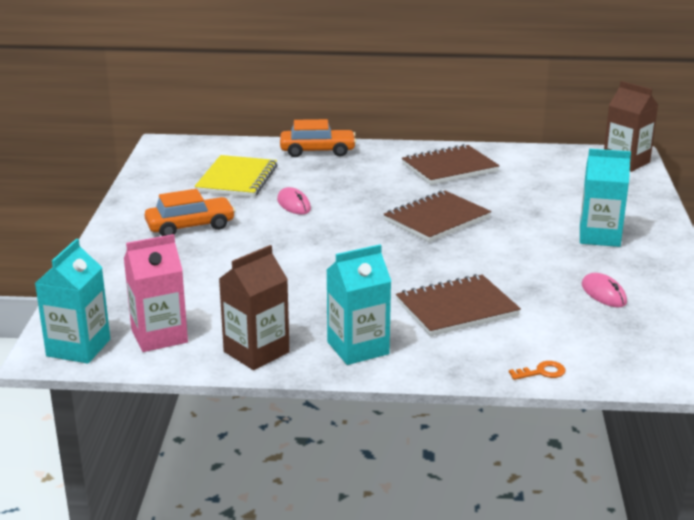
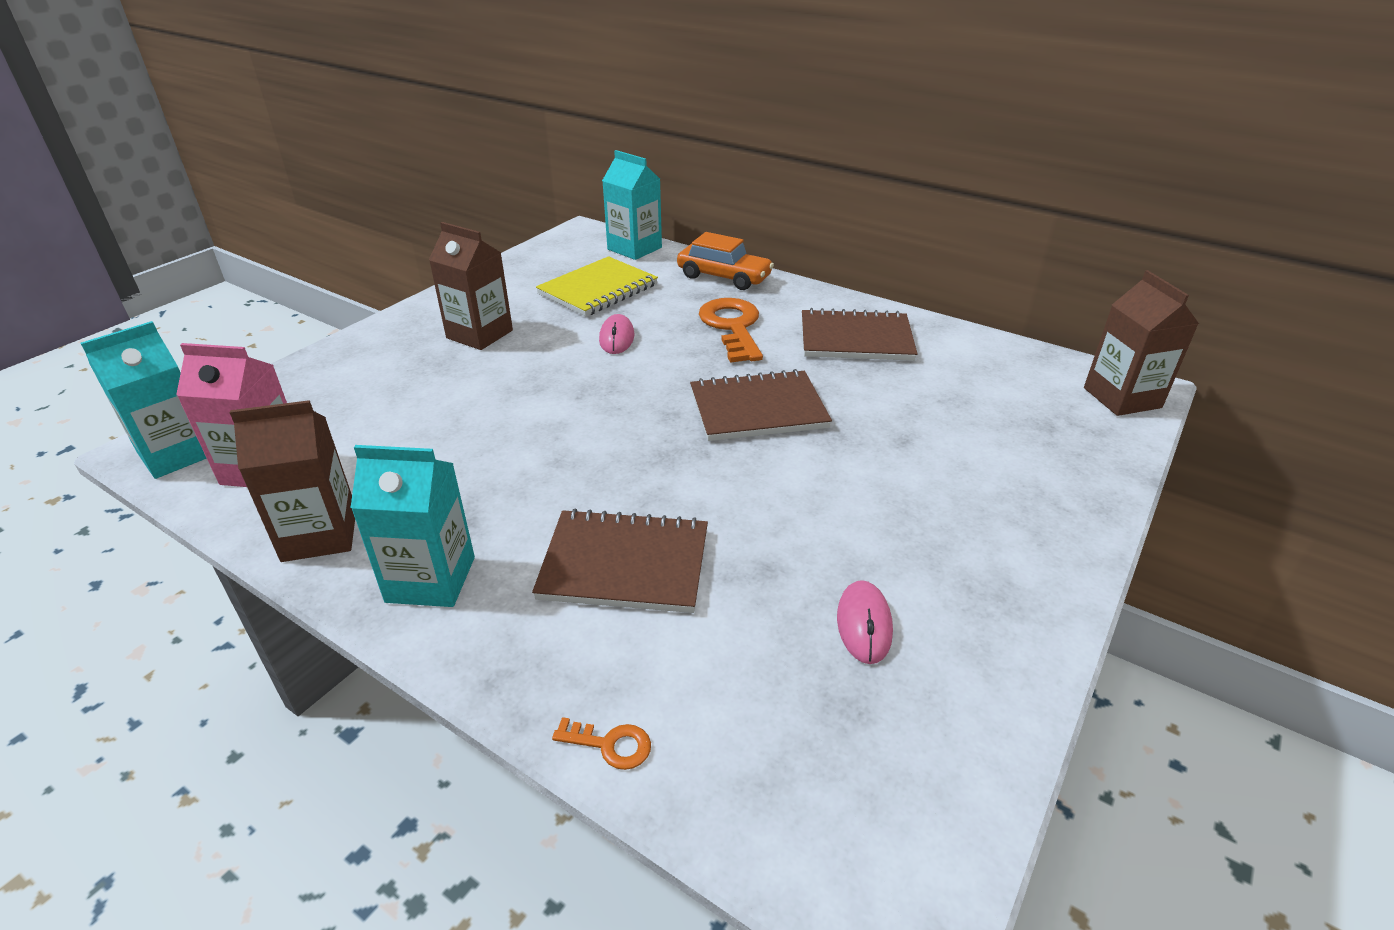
camera: 30 degrees right, 10 degrees up
(190, 226) = (479, 334): orange car -> brown carton
(363, 179) = (732, 327): none -> orange key
(599, 236) = (960, 513): turquoise carton -> turquoise carton (634, 248)

